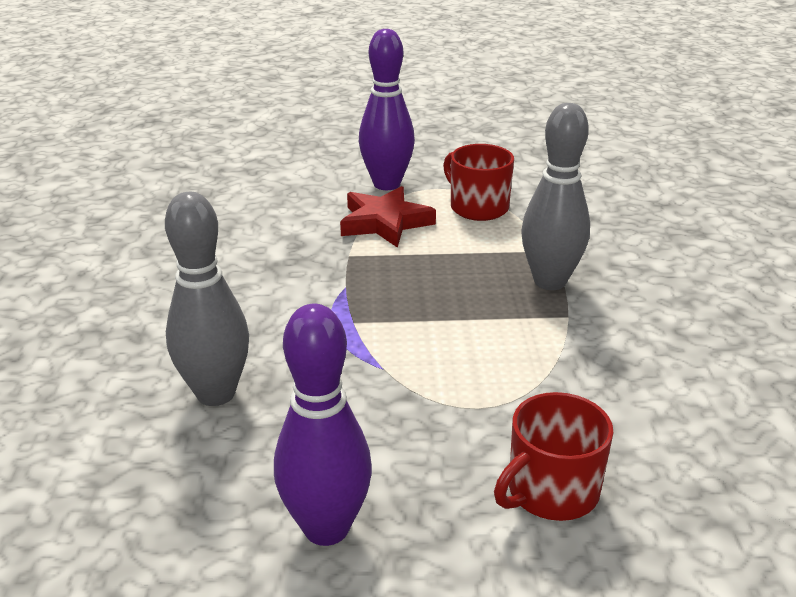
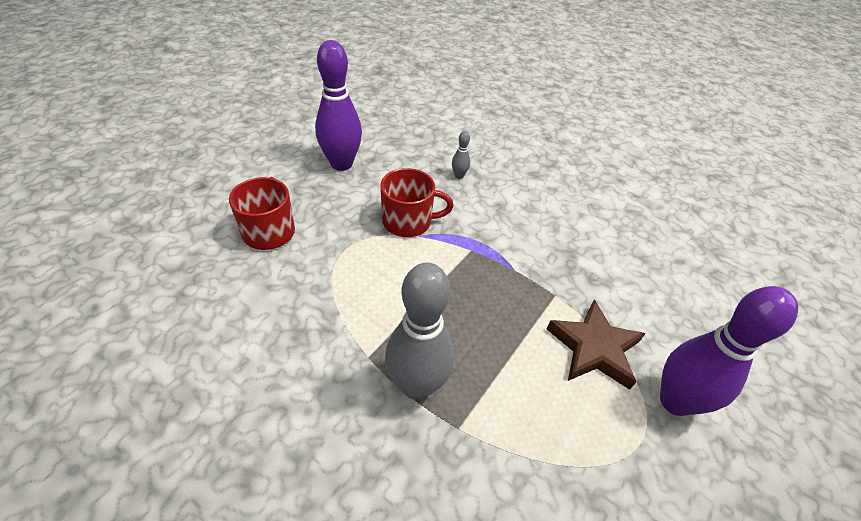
camera: 125 degrees right, 15 degrees up
(216, 393) = (459, 176): grey bowling pin -> grey bowling pin, size x0.42
(384, 222) = (594, 348): red star -> brown star
(477, 207) = (579, 440): red mug -> red mug (408, 221)

